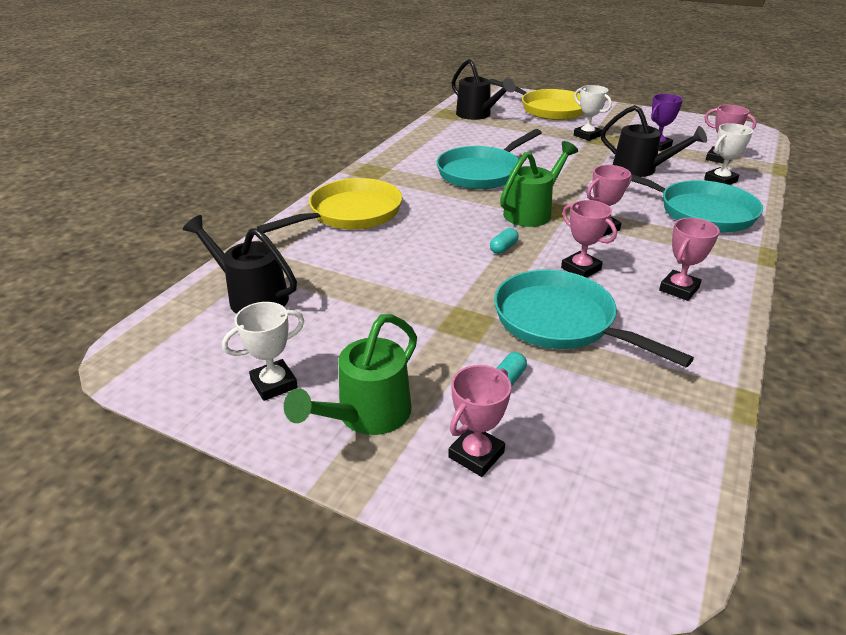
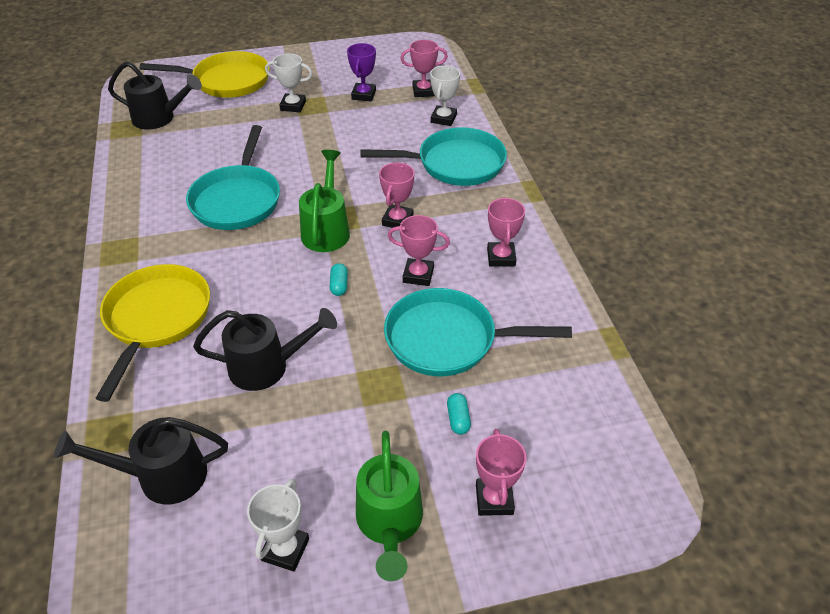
camera: 40 degrees left, 10 degrees up
(641, 169) = (374, 132): black watering can -> black watering can (267, 366)

